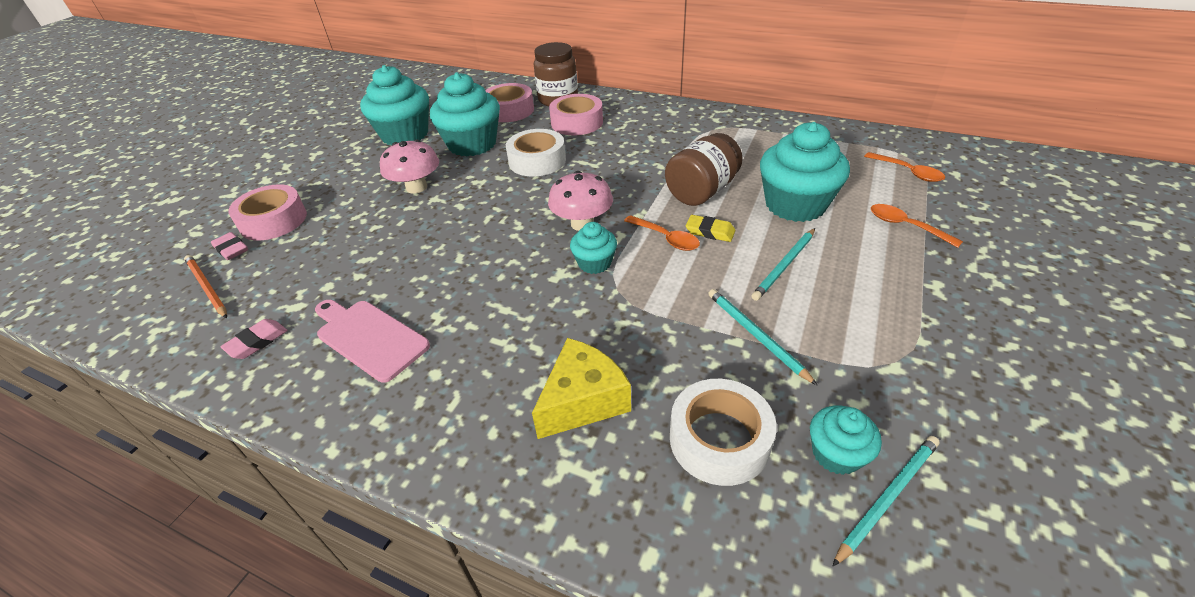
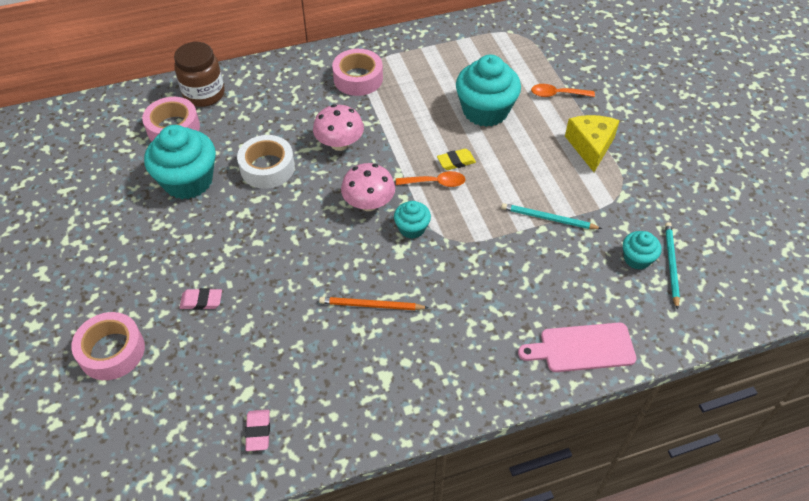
camera: 45 degrees left, 10 degrees up
(207, 287) = (148, 432): orange pencil -> orange pencil (371, 305)
(231, 249) = (115, 395): pink eraser -> pink eraser (201, 301)
(369, 337) = (333, 373): pink cutting board -> pink cutting board (582, 348)
(405, 135) = (106, 205): turquoise cupcake -> none
(416, 187) = (198, 248): pink mushroom -> pink mushroom (339, 144)
(577, 122) = (253, 112): pink tape -> pink tape (358, 78)
(583, 400) = (504, 316): yellow cheese -> yellow cheese (590, 146)
(701, 191) = (418, 131): brown jar -> none
(719, 439) = (585, 288): white tape -> none
(784, 265) = (520, 162): turquoise pencil -> none
(908, 172) = (525, 47): orange spoon -> none

